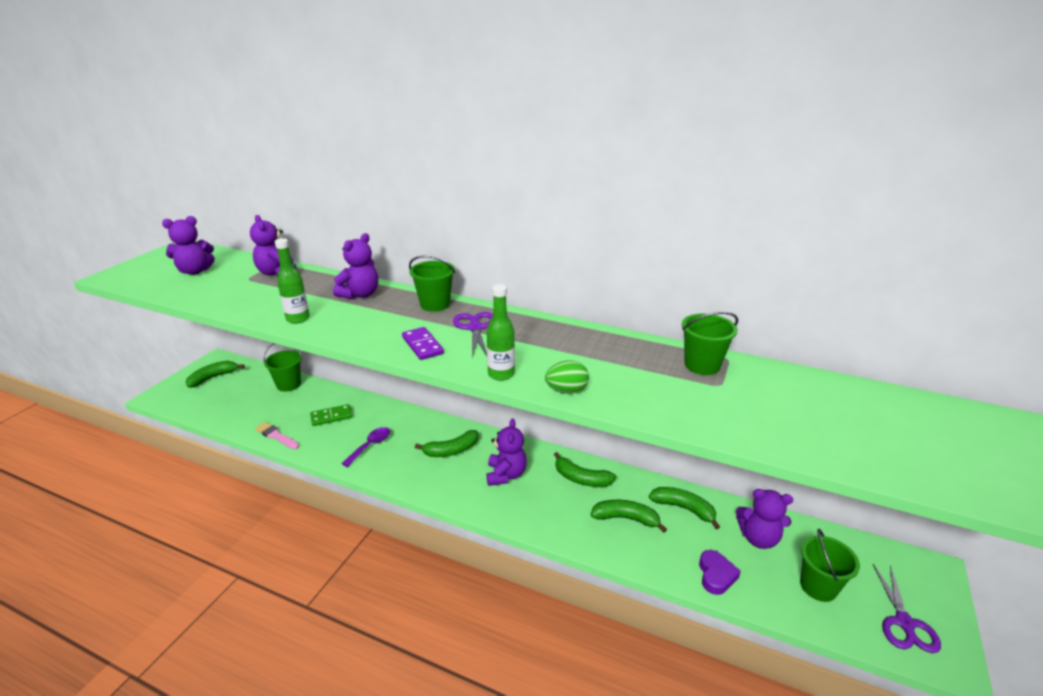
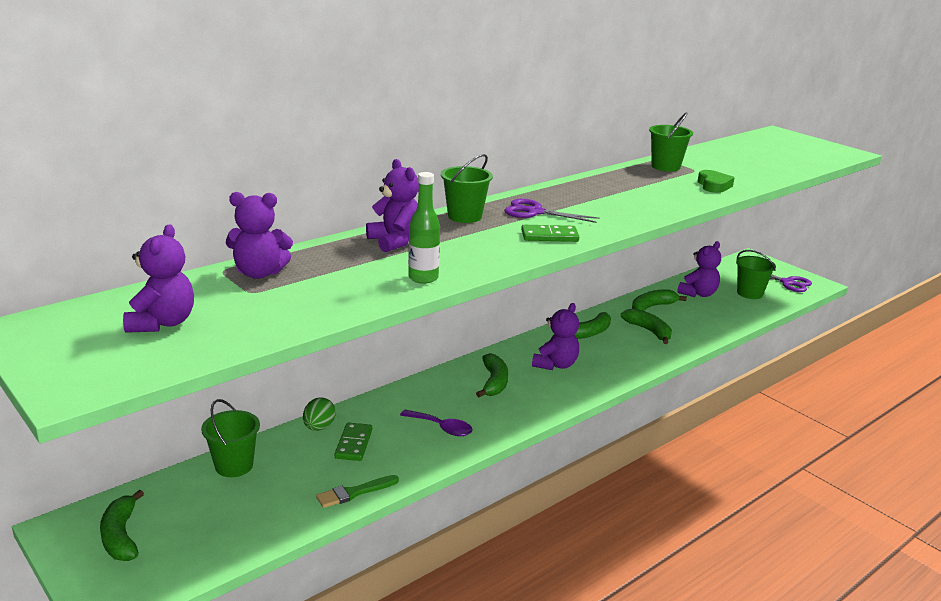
camera: 65 degrees left, 5 degrees down
(276, 436) = (354, 492): pink brush -> green brush
(370, 446) = (441, 428): purple spoon -> purple spoon turned 150 degrees clockwise
(422, 345) = (549, 236): purple domino -> green domino
(501, 374) = (629, 220): green bottle -> none
(506, 475) = (555, 365): purple teddy bear -> purple teddy bear turned 90 degrees clockwise
(566, 391) = (671, 208): green egg -> green egg (319, 427)
(626, 518) = (648, 331): green banana -> green banana turned 105 degrees clockwise
(679, 406) = (713, 185): none -> green heart
(716, 575) = (724, 320): purple heart -> none

